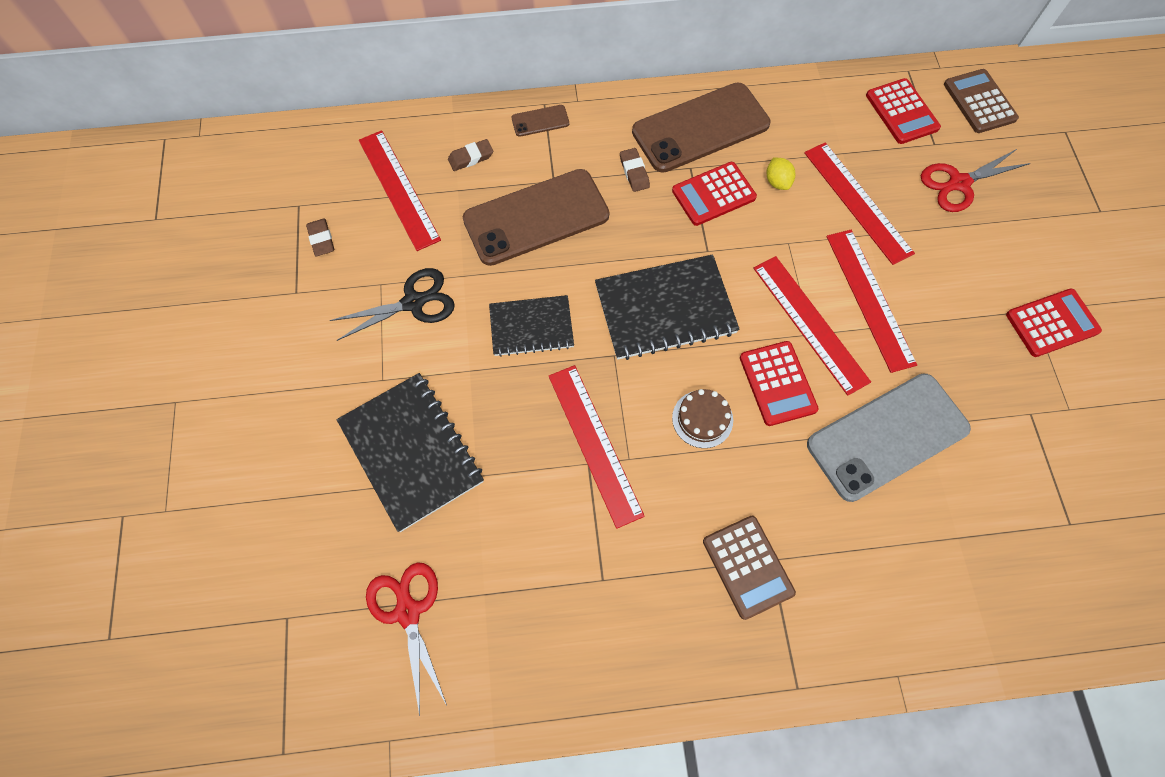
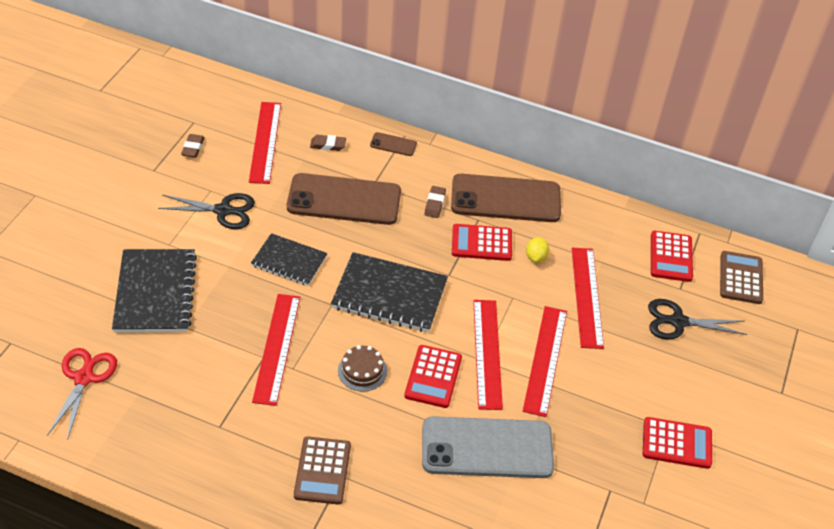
camera: 25 degrees right, 20 degrees down
(959, 183) = (678, 322): red scissors -> black scissors

